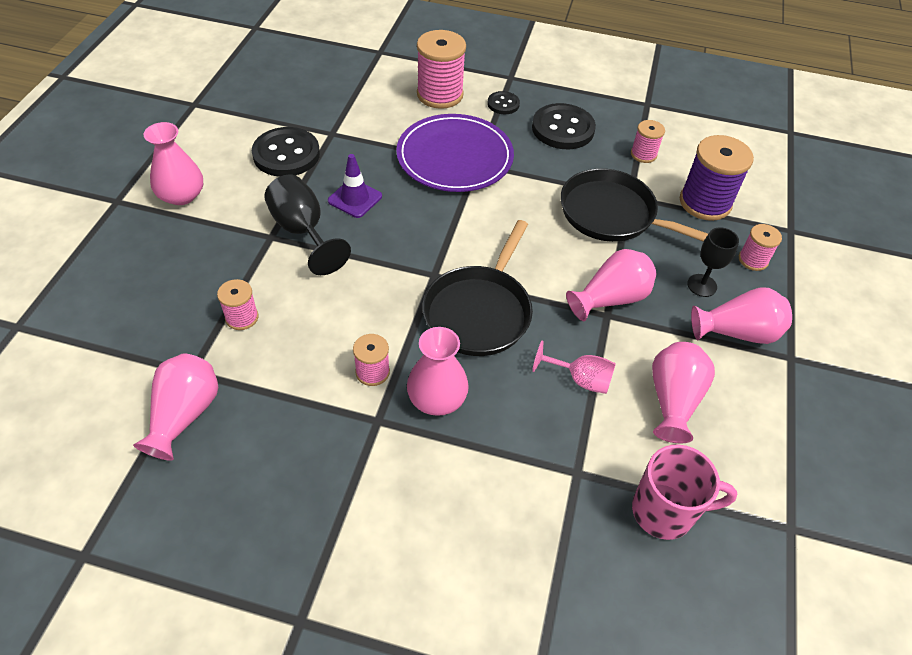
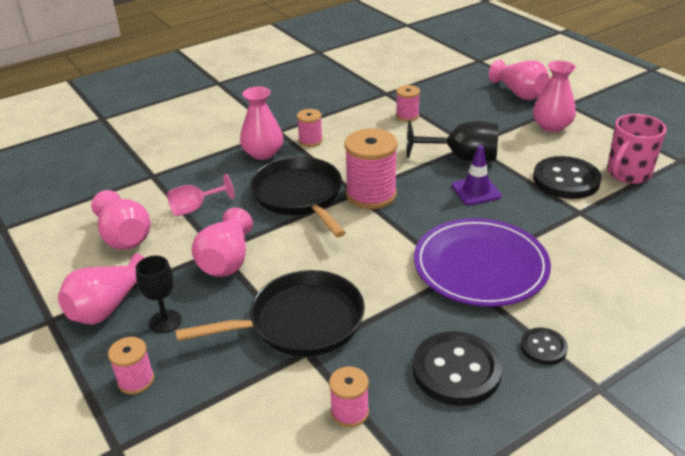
camera: 135 degrees right, 15 degrees down
(184, 415) = (360, 85): pink vase -> pink vase (519, 93)
(440, 94) = (598, 306): pink spool -> pink spool (371, 195)
(665, 511) = (87, 191): pink mug -> pink mug (627, 174)
(705, 202) = (232, 406): purple spool -> none

